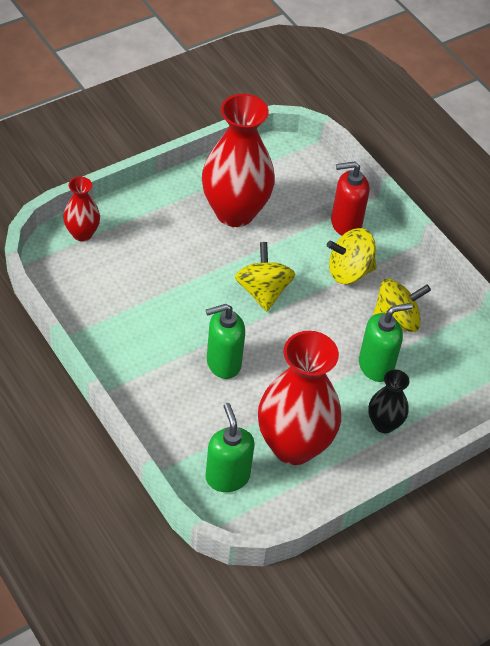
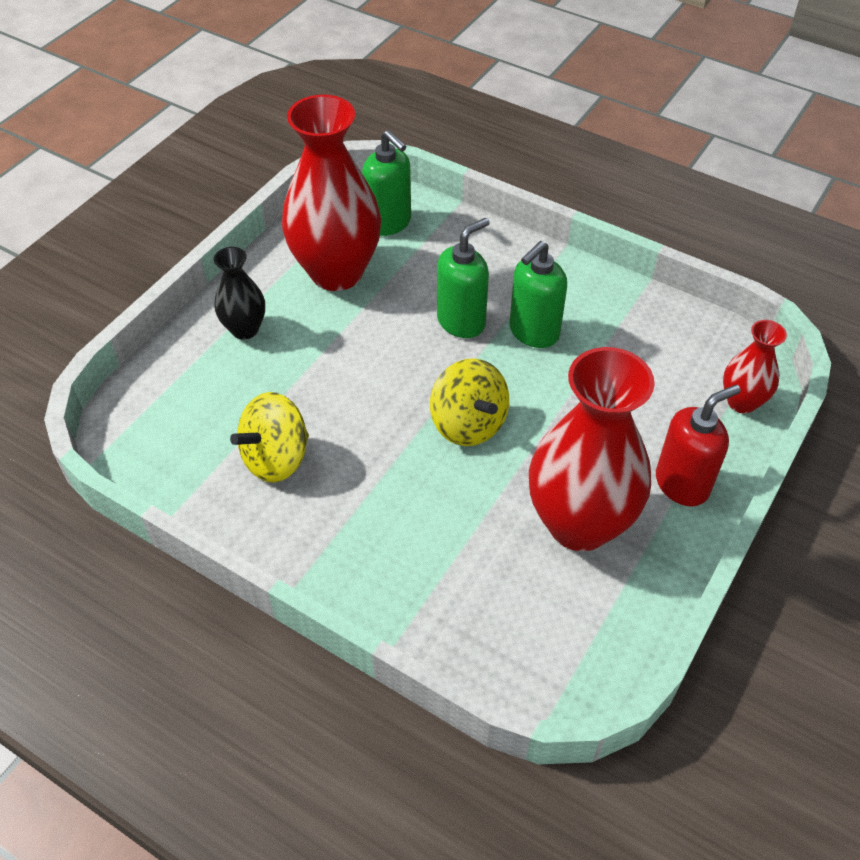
camera: 160 degrees right, 0 degrees up
(345, 223) = (411, 580): red soap dispenser -> red soap dispenser (682, 484)
(349, 271) = (369, 502): yellow spinning top -> none
(376, 366) = (279, 389): green soap dispenser -> green soap dispenser (533, 332)

